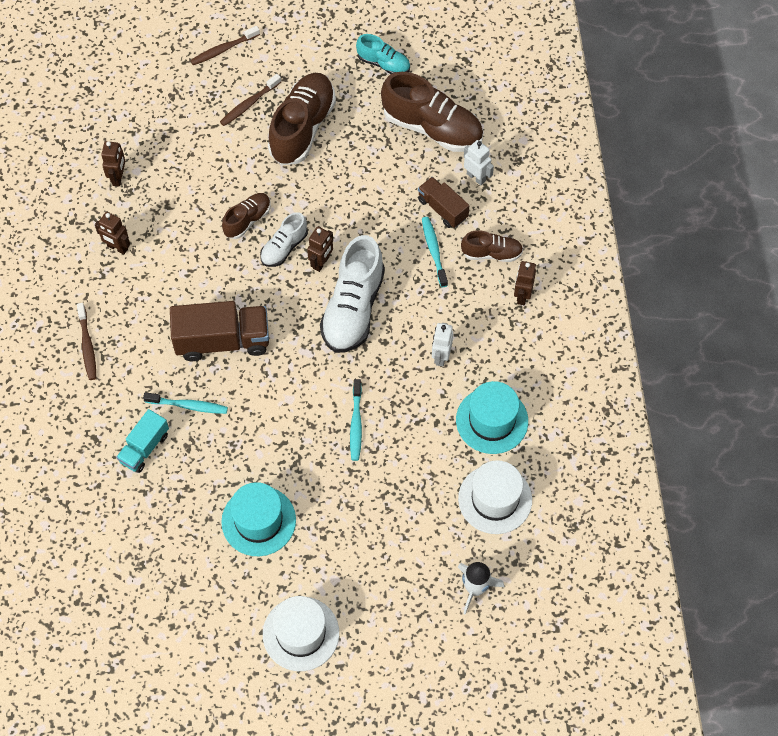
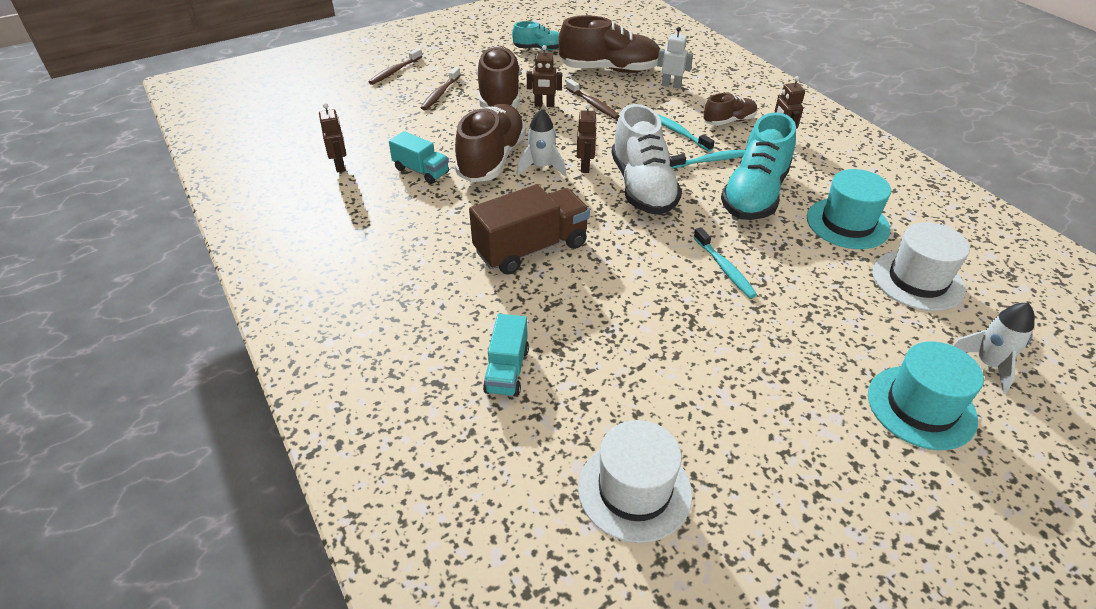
camera: 25 degrees left, 20 degrees down
(87, 346) = (378, 299): brown toothbrush -> brown toothbrush (593, 104)
(117, 248) = (368, 213): brown robot -> brown robot (544, 105)
(181, 212) = (421, 171): none -> turquoise truck
(188, 406) = (533, 313): turquoise toothbrush -> turquoise toothbrush (710, 161)
(247, 220) = (492, 159): brown shoe -> brown shoe, size x1.85
(258, 521) = (698, 392): turquoise hat -> turquoise hat (921, 407)
(284, 247) = (541, 167): white shoe -> white rocket
(301, 633) = (855, 496): white hat -> white hat (634, 490)
(441, 356) = (754, 194): white robot -> turquoise shoe
(442, 209) = (662, 108): brown truck -> none

